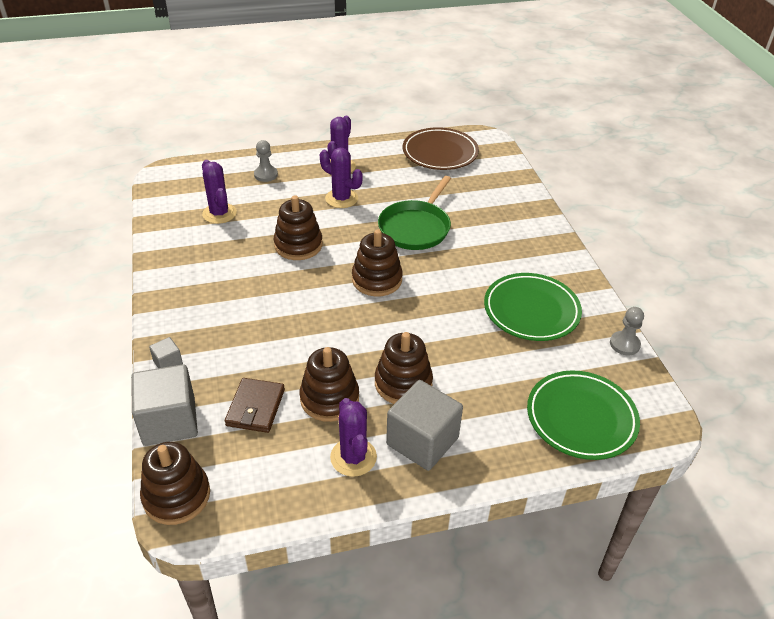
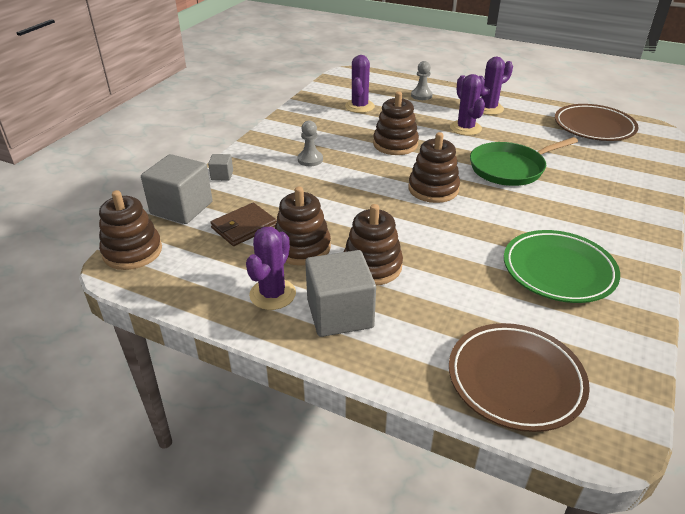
camera: 40 degrees right, 5 degrees down
(581, 418) = (515, 380): green plate -> brown plate
(624, 344) = (640, 345): grey pawn -> grey pawn (310, 159)

